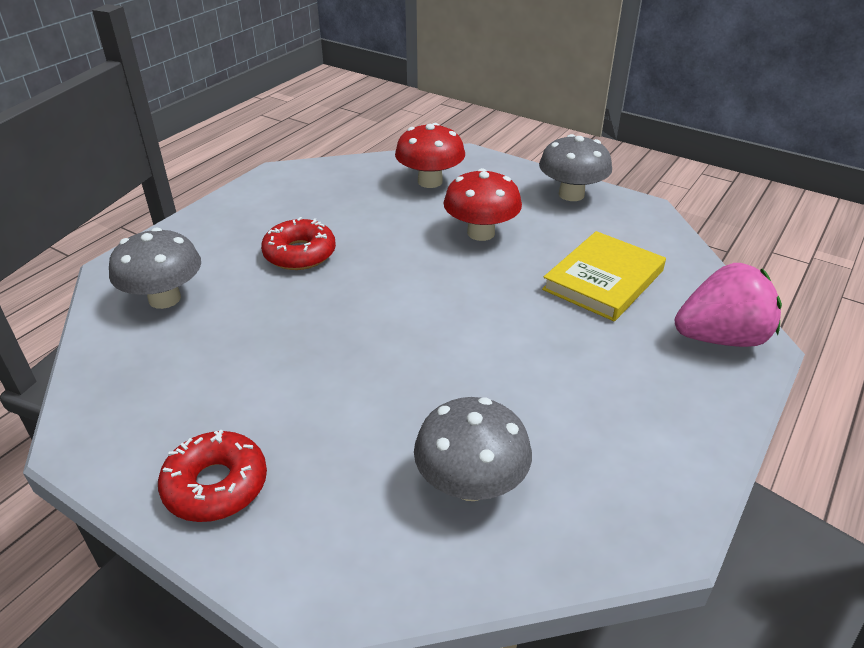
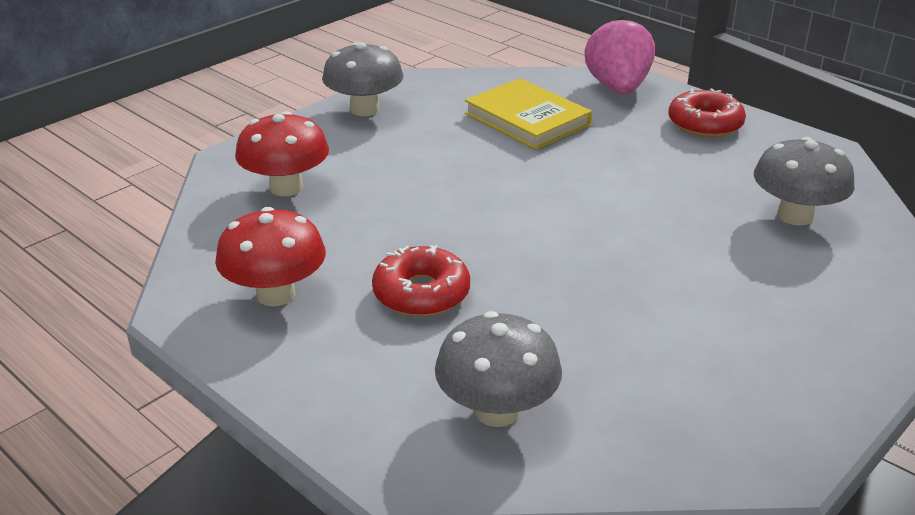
camera: 80 degrees left, 5 degrees down
(216, 485) = (822, 353): red donut -> red donut (705, 124)
(481, 233) = (421, 168): red mushroom -> red mushroom (276, 294)

